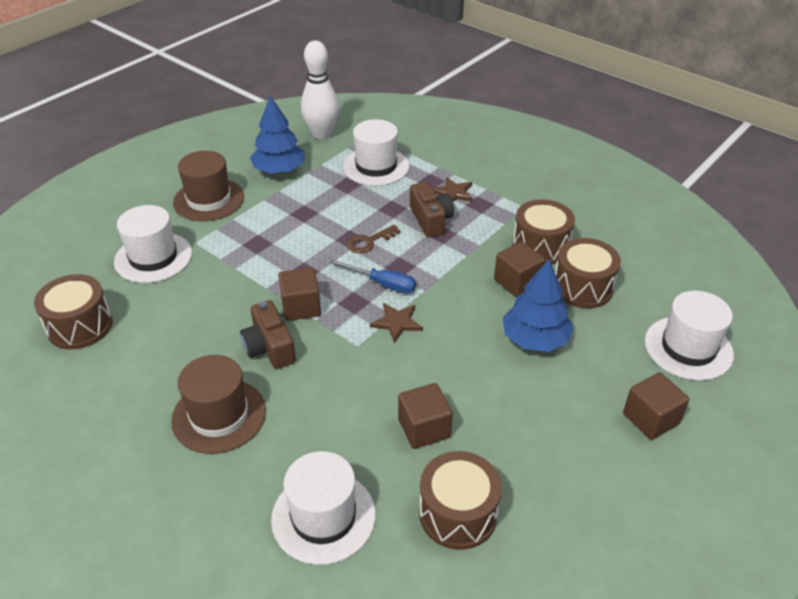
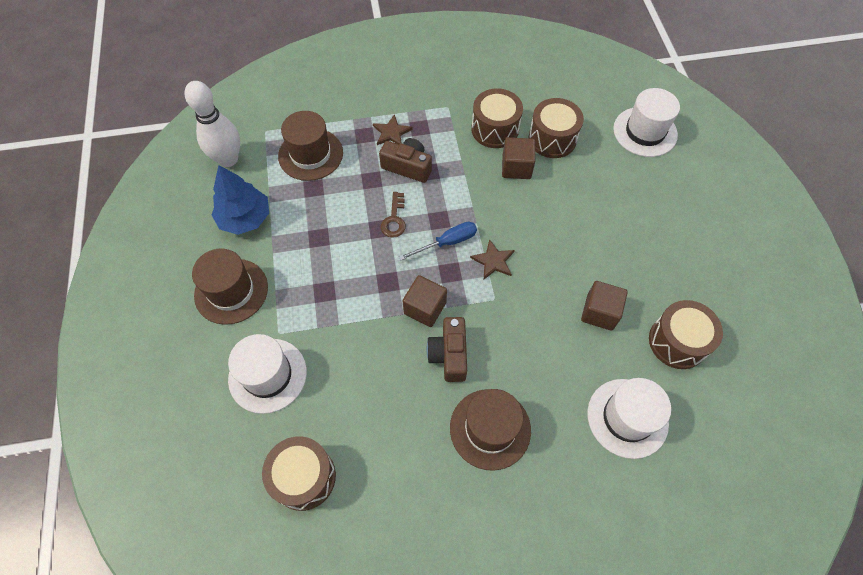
camera: 50 degrees left, 20 degrees up
(269, 347) = (449, 354): brown camera -> brown camera turned 75 degrees clockwise
(376, 166) = (310, 154): white hat -> brown hat
(535, 339) = (574, 198): blue tree -> none
(650, 419) = (681, 193): brown cube -> none

